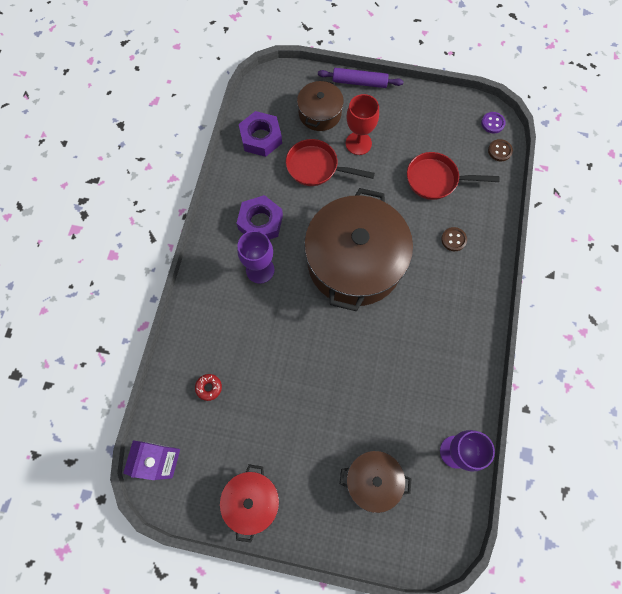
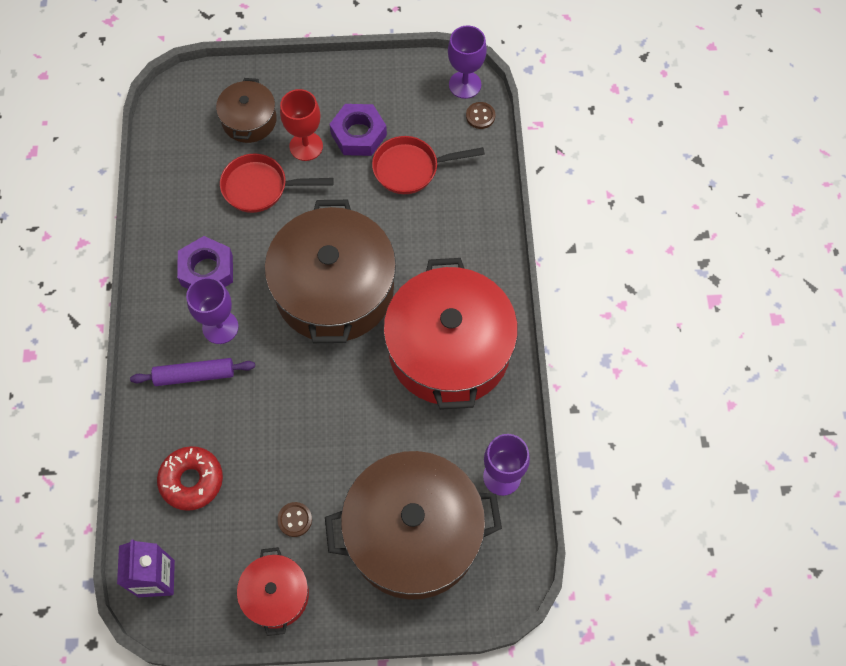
camera: 15 degrees left, 5 degrees down
(209, 387) = (191, 480): red donut -> red donut, size x1.95
(261, 138) = (182, 167): purple nut -> purple nut (358, 134)
(359, 82) = (290, 70): purple rolling pin -> purple rolling pin (194, 375)
(373, 480) = (413, 534): brown pot -> brown pot, size x2.02
(435, 333) = (449, 349): none -> red pot
(453, 239) = (447, 235): brown button -> brown button (295, 520)
(492, 123) = (465, 84): purple button -> purple goblet

